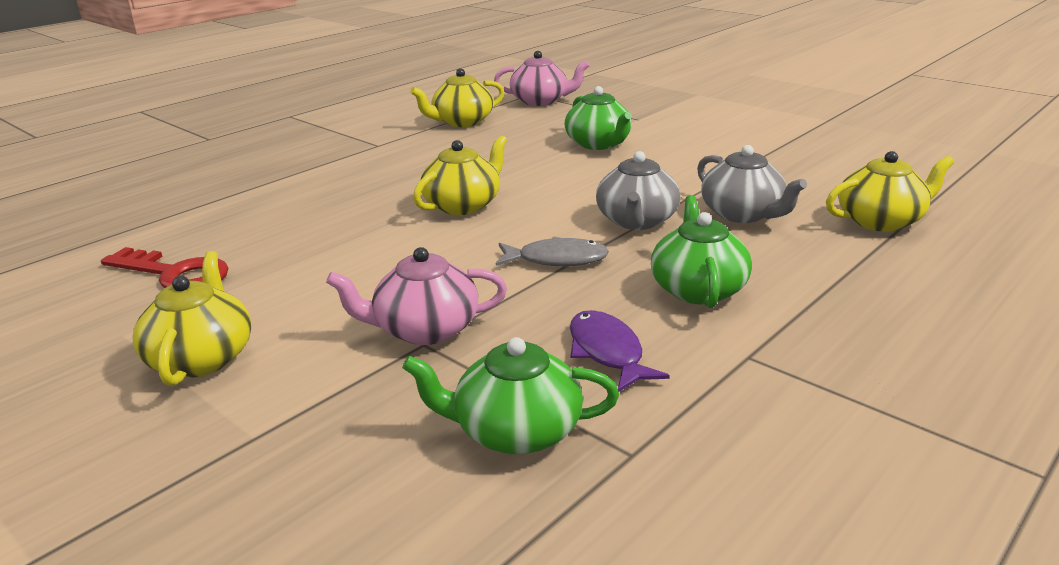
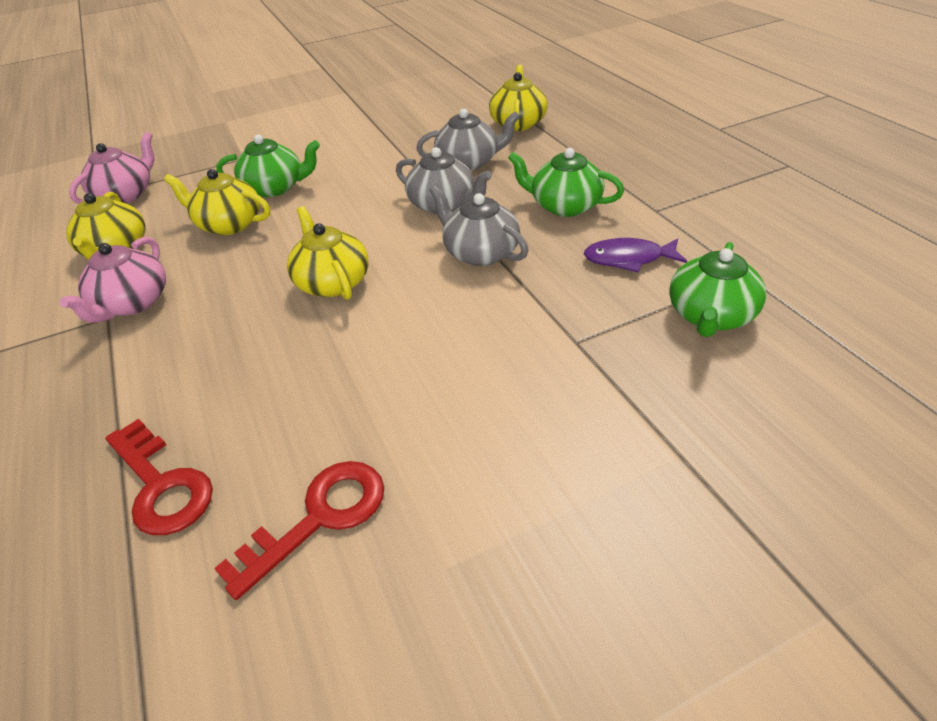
camera: 65 degrees left, 15 degrees up
(202, 358) = (532, 491): yellow teapot -> yellow teapot (229, 224)
(206, 214) = (161, 485): none -> red key
(424, 329) = (554, 338): pink teapot -> pink teapot (132, 303)
(557, 260) = (480, 252): grey fish -> grey teapot

